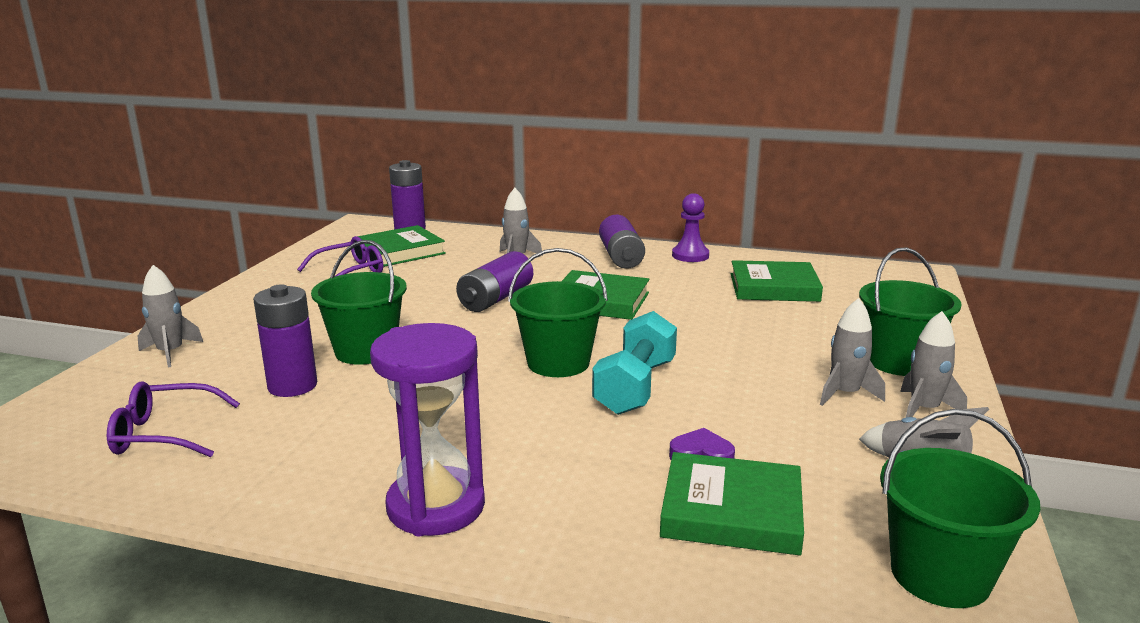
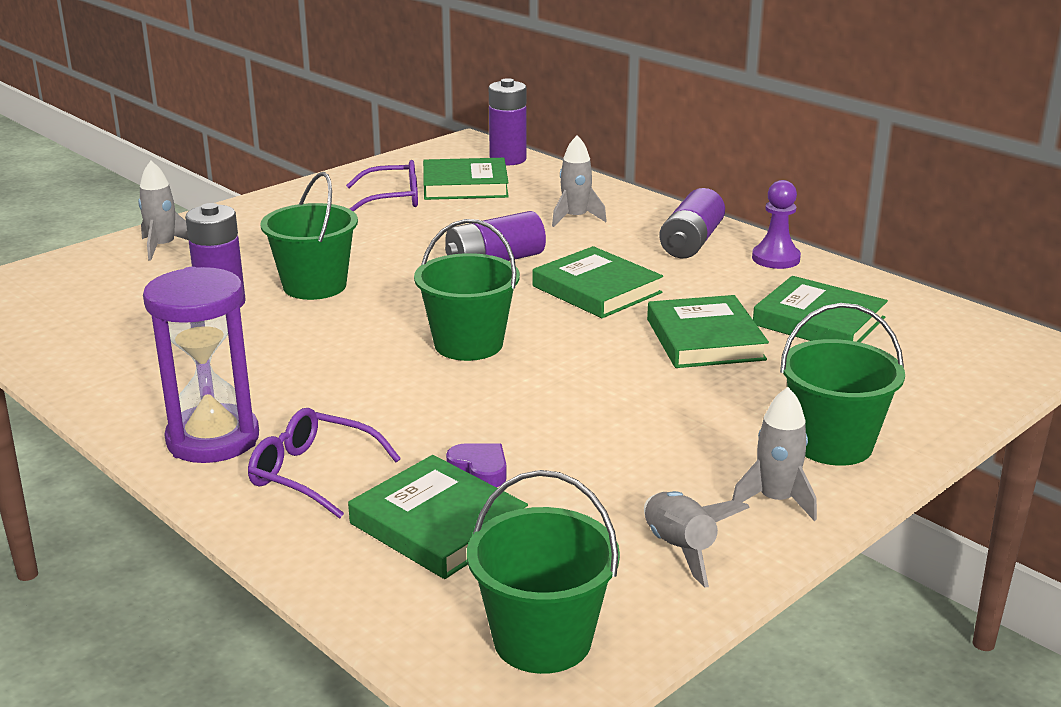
camera: 30 degrees right, 5 degrees up
(164, 434) = (90, 319): purple glasses -> purple glasses (313, 474)
(635, 387) = (509, 388): turquoise dumbbell -> none
(721, 316) = (705, 339): none -> green book
(845, 394) = (713, 458): grey rocket -> none

